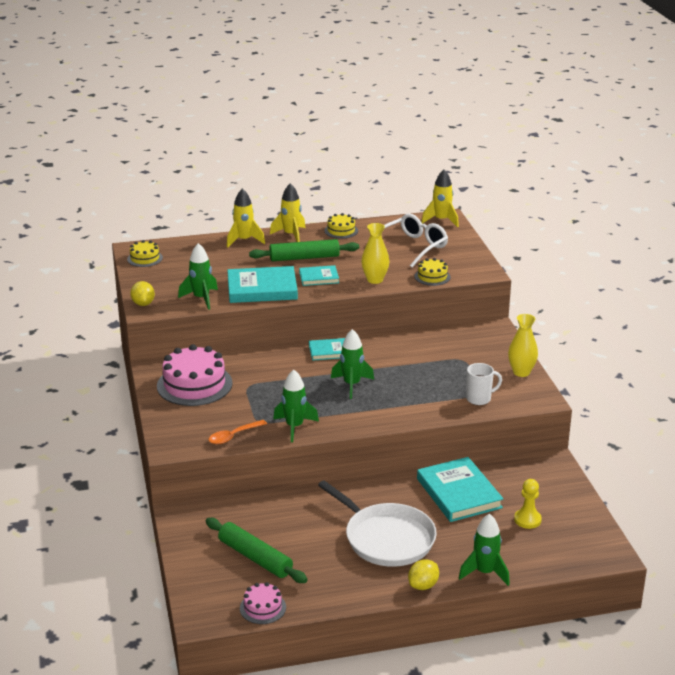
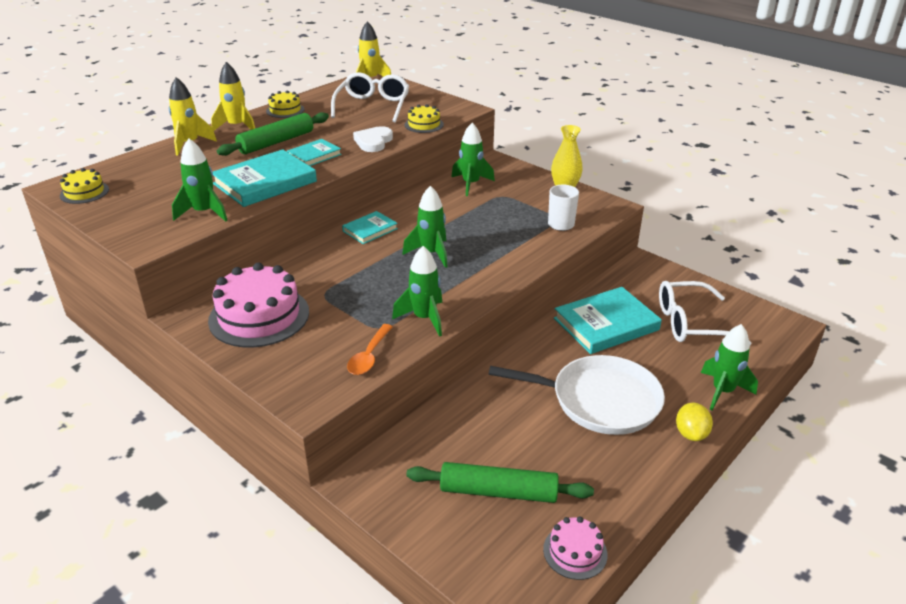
camera: 35 degrees left, 5 degrees up
(143, 304) = (134, 240): yellow lemon -> none
(375, 280) = (373, 142): yellow vase -> white heart
(449, 341) = (471, 184): none -> green rocket
(458, 493) = (606, 324): turquoise book -> turquoise book turned 60 degrees counterclockwise
(527, 520) = (690, 323): yellow pawn -> white glasses

